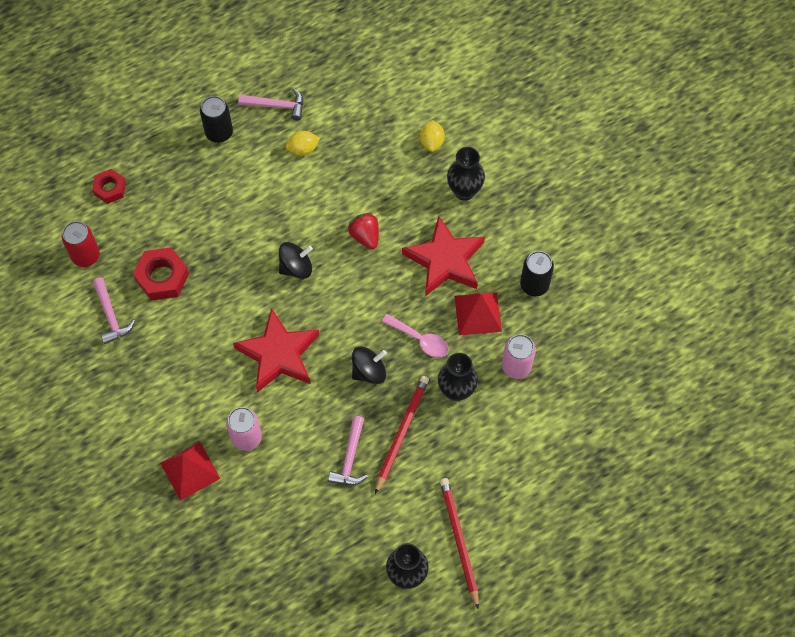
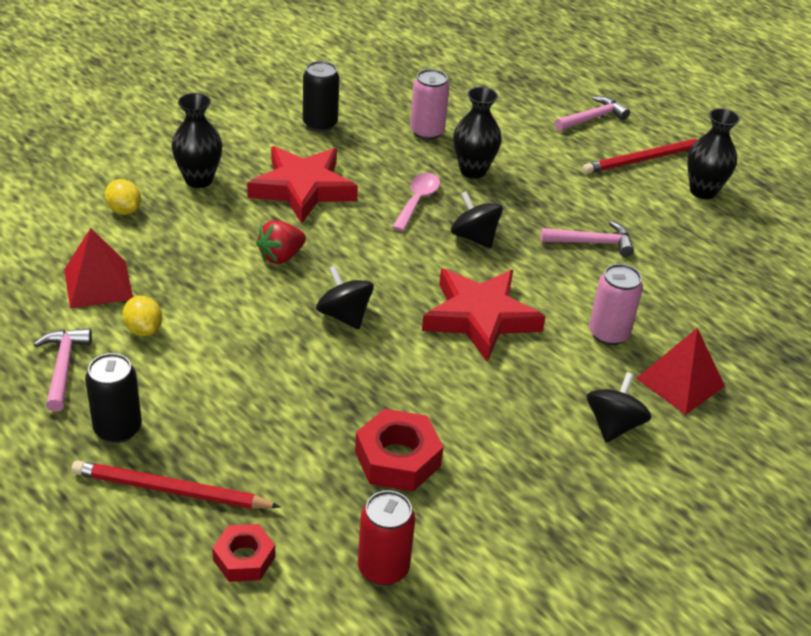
camera: 105 degrees left, 25 degrees down
(111, 315) = (482, 512): pink hammer -> pink hammer (592, 118)
(161, 412) = (613, 425): none -> black spinning top
(401, 433) = (542, 206): red pencil -> red pencil (171, 490)
(432, 142) = (124, 210): yellow lemon -> yellow lemon turned 60 degrees clockwise
(478, 313) = (368, 161): red pyramid -> red pyramid (98, 284)

